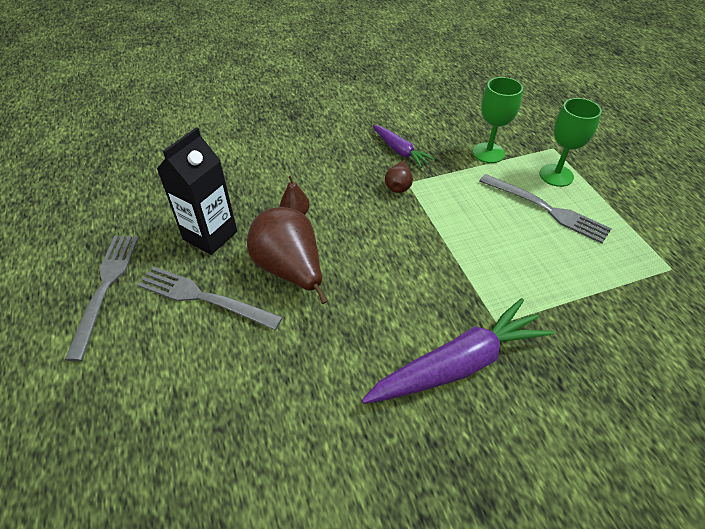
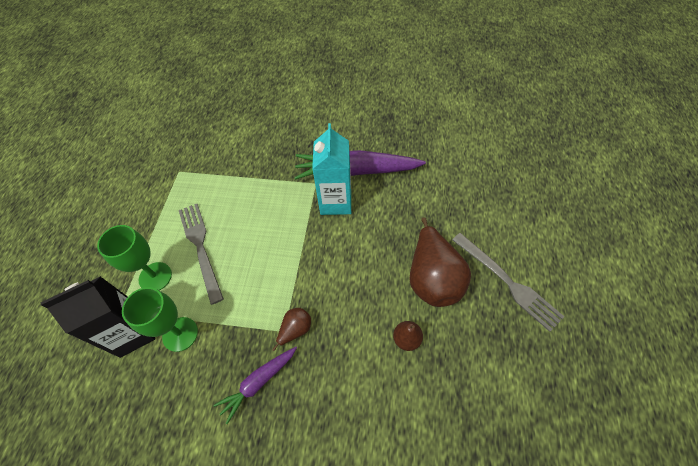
camera: 150 degrees left, 10 degrees up
(106, 287) = (592, 327): grey fork -> none
(210, 235) = (494, 348): black carton -> black carton (133, 333)
(400, 151) = (259, 382): purple carrot -> purple carrot turned 120 degrees counterclockwise
(452, 309) = (335, 202): none -> turquoise carton

